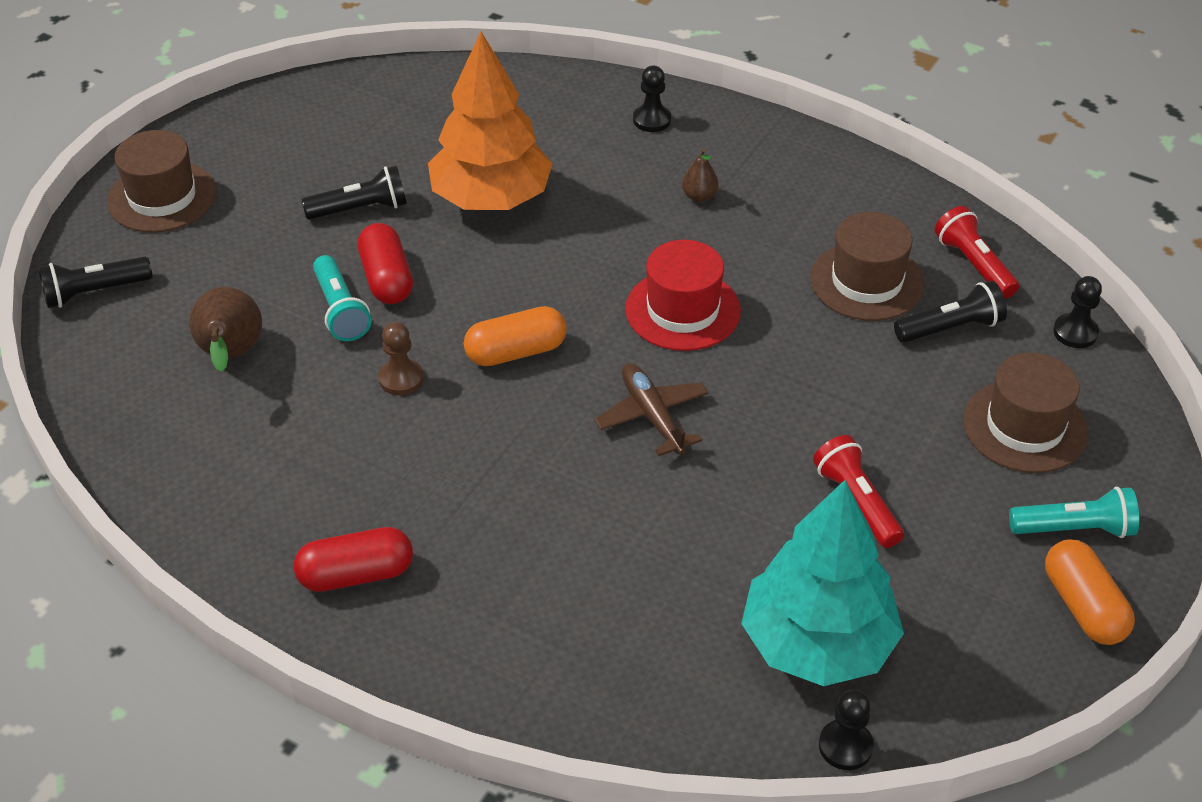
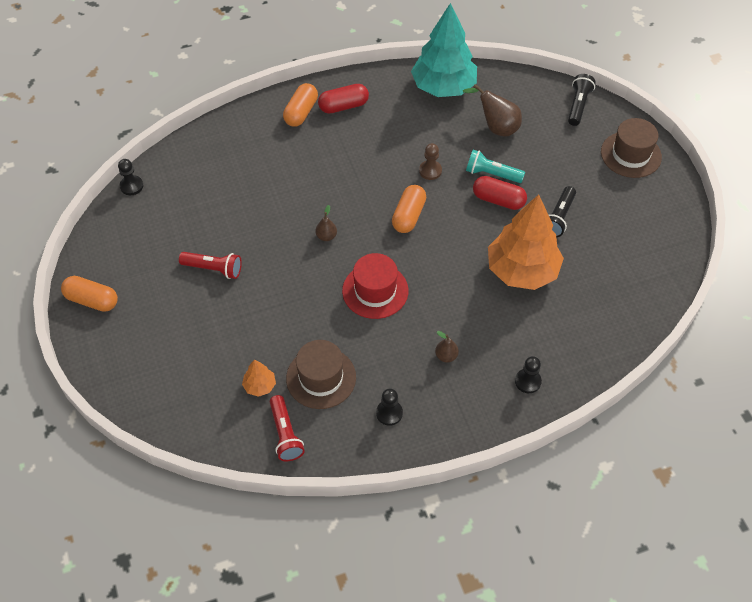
camera: 130 degrees right, 10 degrees up
(356, 574) = (343, 106): red capsule -> red capsule turned 45 degrees clockwise
(428, 625) = (301, 112): none -> orange capsule
(652, 416) = (326, 236): brown plane -> brown pear
(817, 643) = (173, 208): turquoise tree -> turquoise tree (443, 87)
(950, 328) = (259, 386): black flashlight -> orange tree
(973, 265) = (285, 434): red flashlight -> red flashlight turned 60 degrees clockwise
(1025, 426) = (181, 362): brown hat -> none
(1074, 528) = (121, 330): turquoise flashlight -> none
(1075, 332) = (204, 436): black pawn -> black pawn (389, 413)

